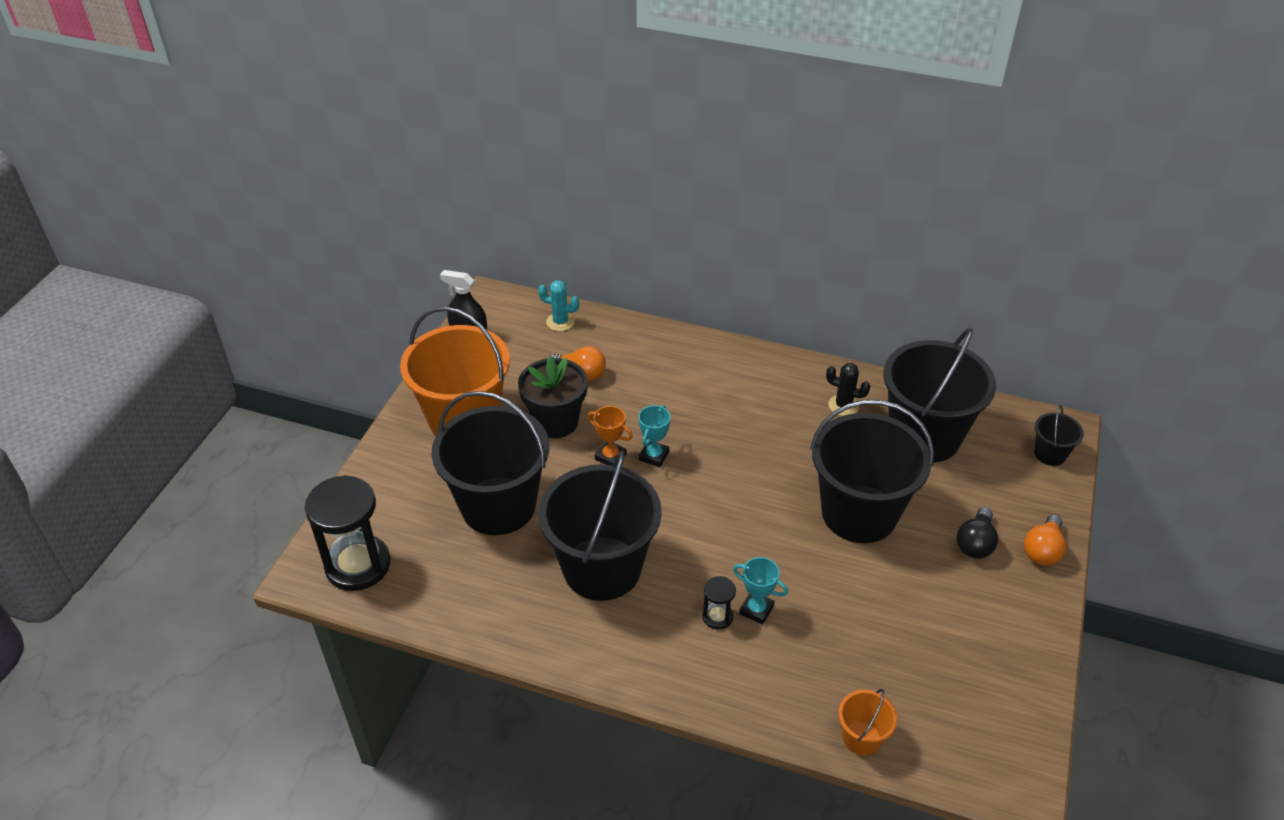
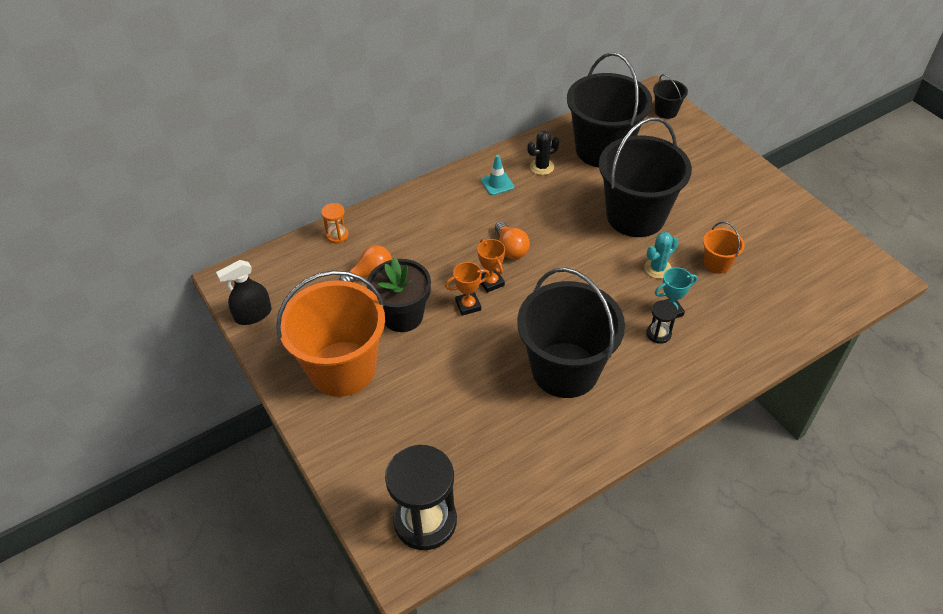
camera: 50 degrees left, 5 degrees up
(498, 506) = (451, 396): black bucket -> none
(560, 322) = (304, 255): turquoise cactus -> turquoise cactus (657, 268)
(602, 326) = (337, 235): none -> orange hourglass
(654, 456) = (491, 282): turquoise trophy -> orange trophy
(783, 388) = (497, 183): none -> turquoise traffic cone
(861, 738) = (803, 323): orange bucket -> orange bucket (717, 263)
(975, 543) = (703, 183): black light bulb -> none
(1042, 550) = (732, 161): orange light bulb -> orange light bulb (510, 249)

